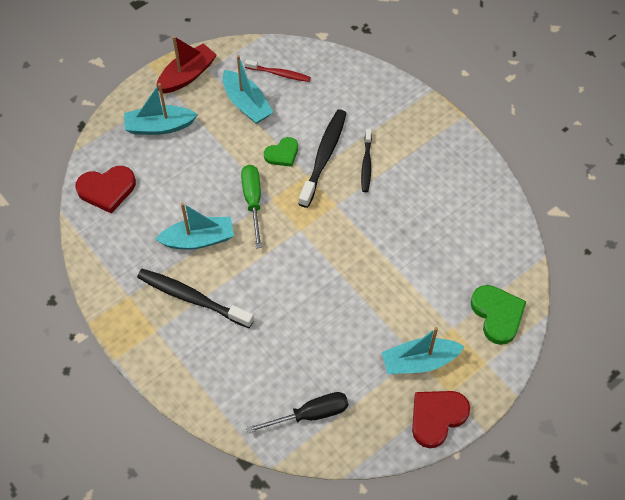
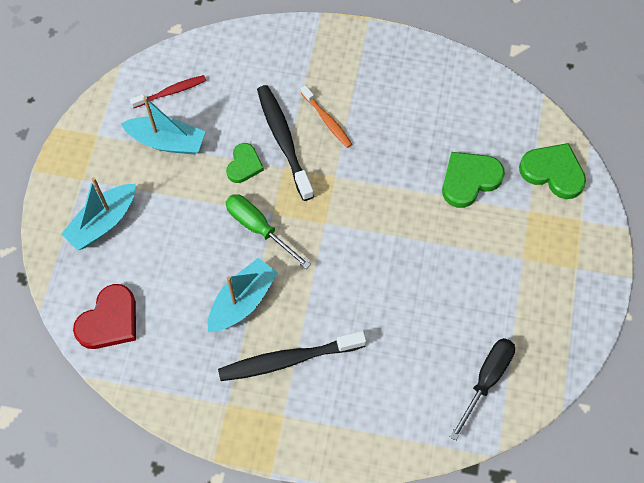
camera: 40 degrees left, 5 degrees up
(187, 75) = (83, 154): red boat -> none
(366, 164) = (327, 120): black toothbrush -> orange toothbrush
(419, 361) = (530, 261): turquoise boat -> none
(429, 275) = (469, 180): none -> green heart
(437, 417) = (586, 297): red heart -> none

